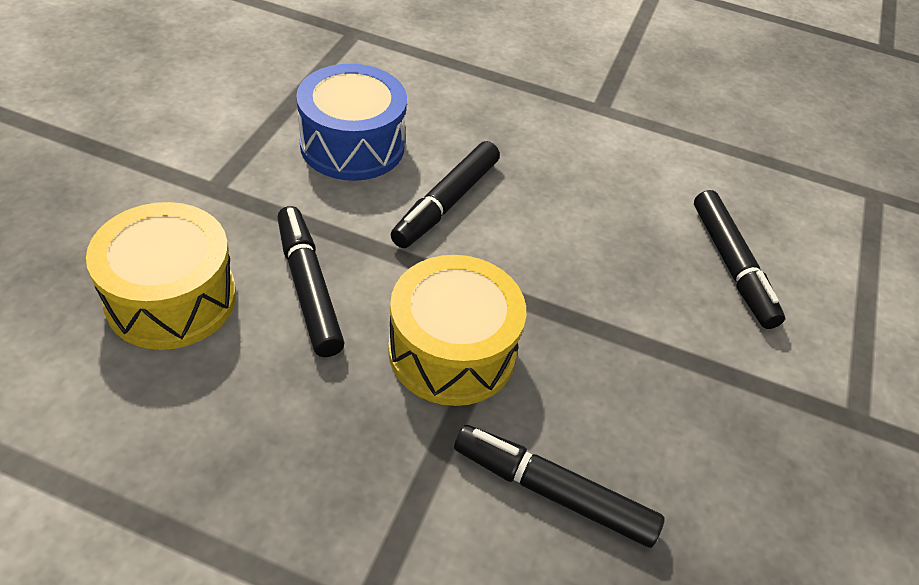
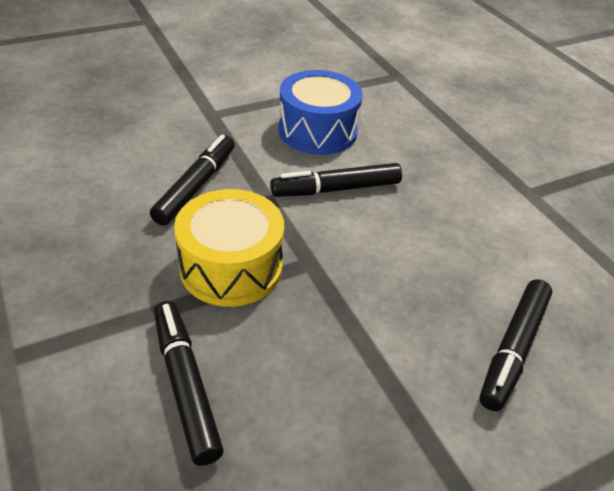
camera: 45 degrees right, 5 degrees down
(171, 298) = (124, 152): yellow drum -> none

